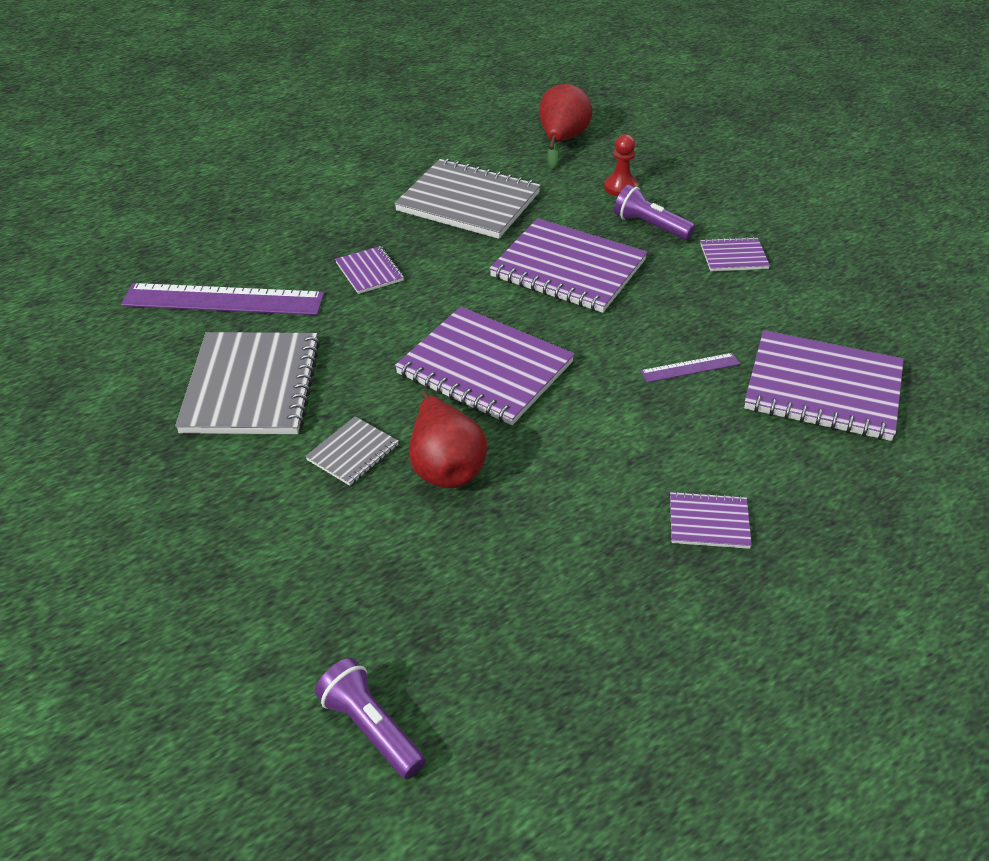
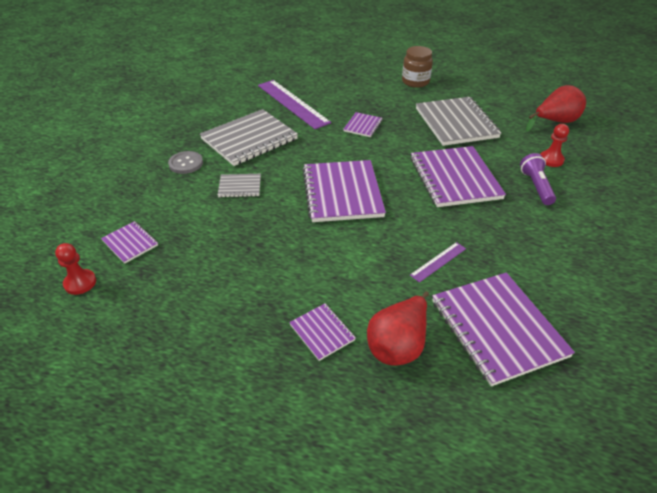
camera: 50 degrees right, 0 degrees up
(221, 481) = (186, 163): none -> grey button
(337, 175) = (415, 82): none -> brown jar
(371, 728) = (80, 283): purple flashlight -> red pawn
(445, 466) = (261, 217): red pear -> red pear (398, 345)
(690, 368) = (438, 262): purple ruler -> purple ruler turned 75 degrees counterclockwise
(733, 256) = (562, 230): purple notebook -> purple notebook (130, 243)

